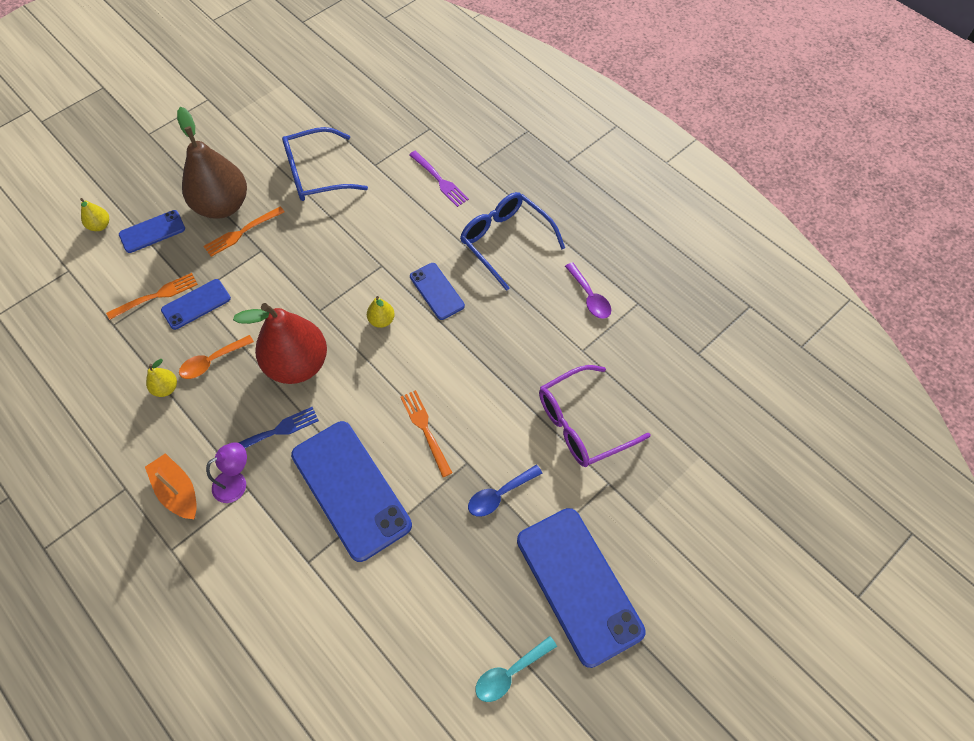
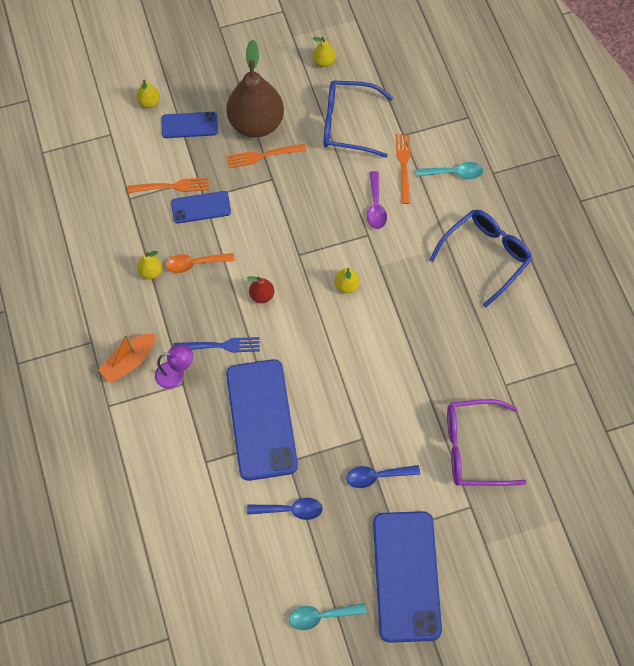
camera: 25 degrees right, 5 degrees up
(177, 491) = (129, 361): orange boat -> orange boat turned 120 degrees counterclockwise
(268, 128) = (324, 61): none -> yellow pear
(297, 364) = (262, 295): red pear -> red pear, size x0.42
(424, 571) = (290, 510): none -> blue spoon
(425, 430) = (341, 396): orange fork -> orange fork (403, 165)
(436, 291) = (404, 278): blue phone -> none
(439, 180) = (454, 173): purple fork -> turquoise spoon
(505, 241) = (486, 256): blue glasses -> blue glasses turned 60 degrees clockwise
(589, 297) = (536, 339): purple spoon -> purple spoon (375, 206)

